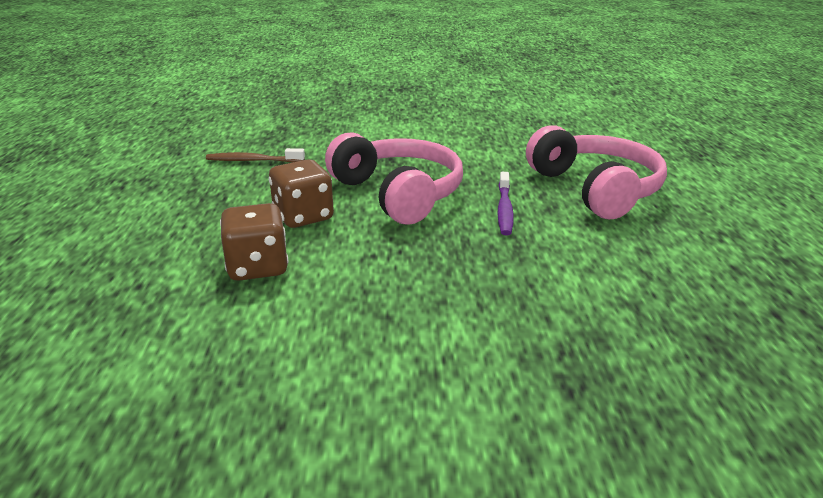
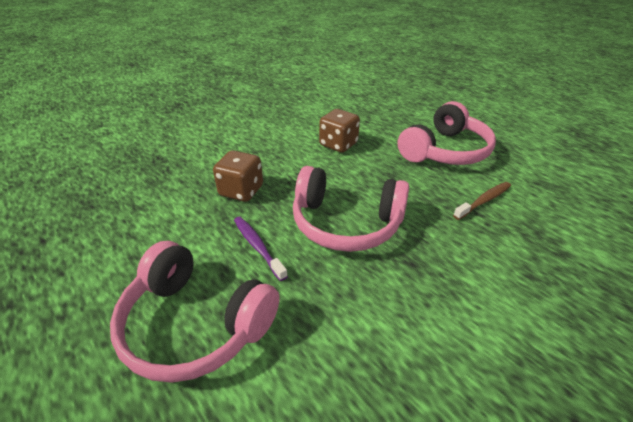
camera: 140 degrees right, 10 degrees up
(168, 203) = (445, 151): none -> pink headphones
(303, 216) = (368, 176): brown dice -> brown dice (241, 191)

